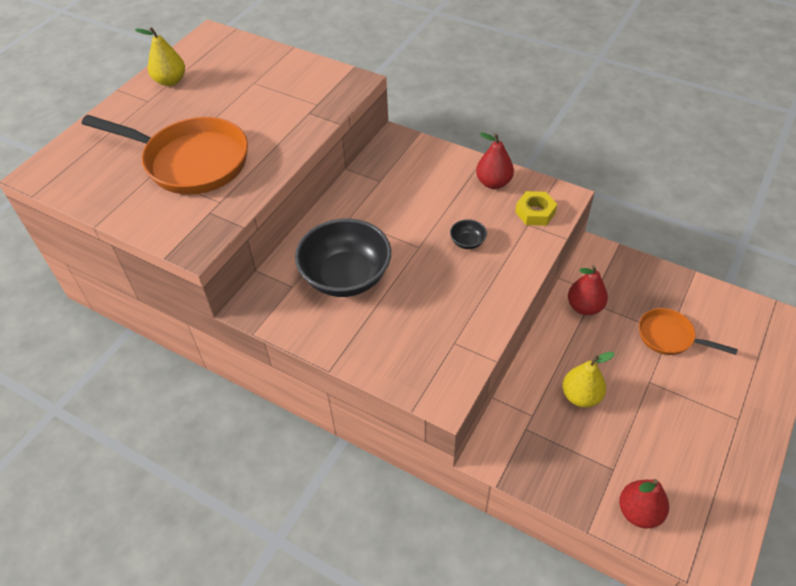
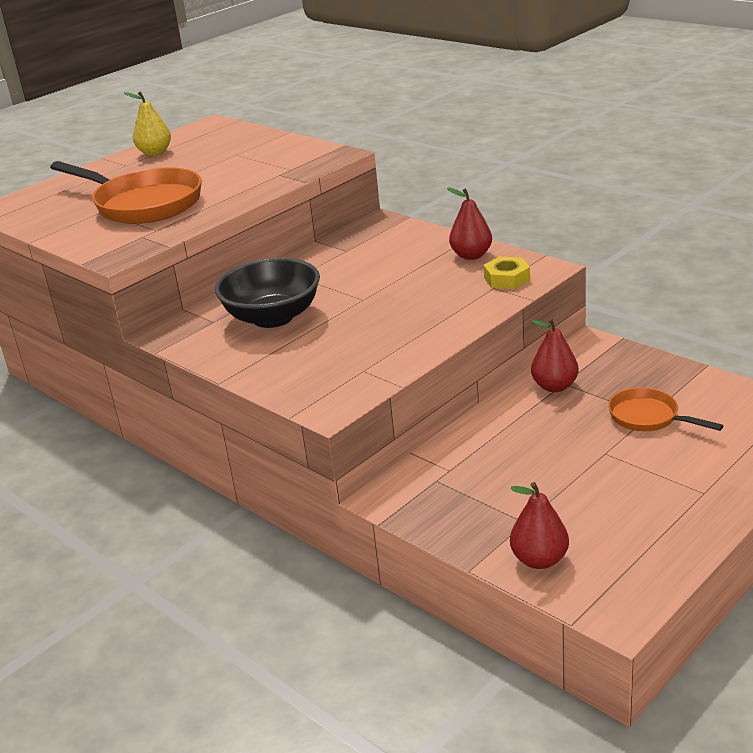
camera: 15 degrees right, 20 degrees down
(467, 242) = (418, 298): black bowl -> none
(581, 396) = (515, 459): yellow pear -> none

